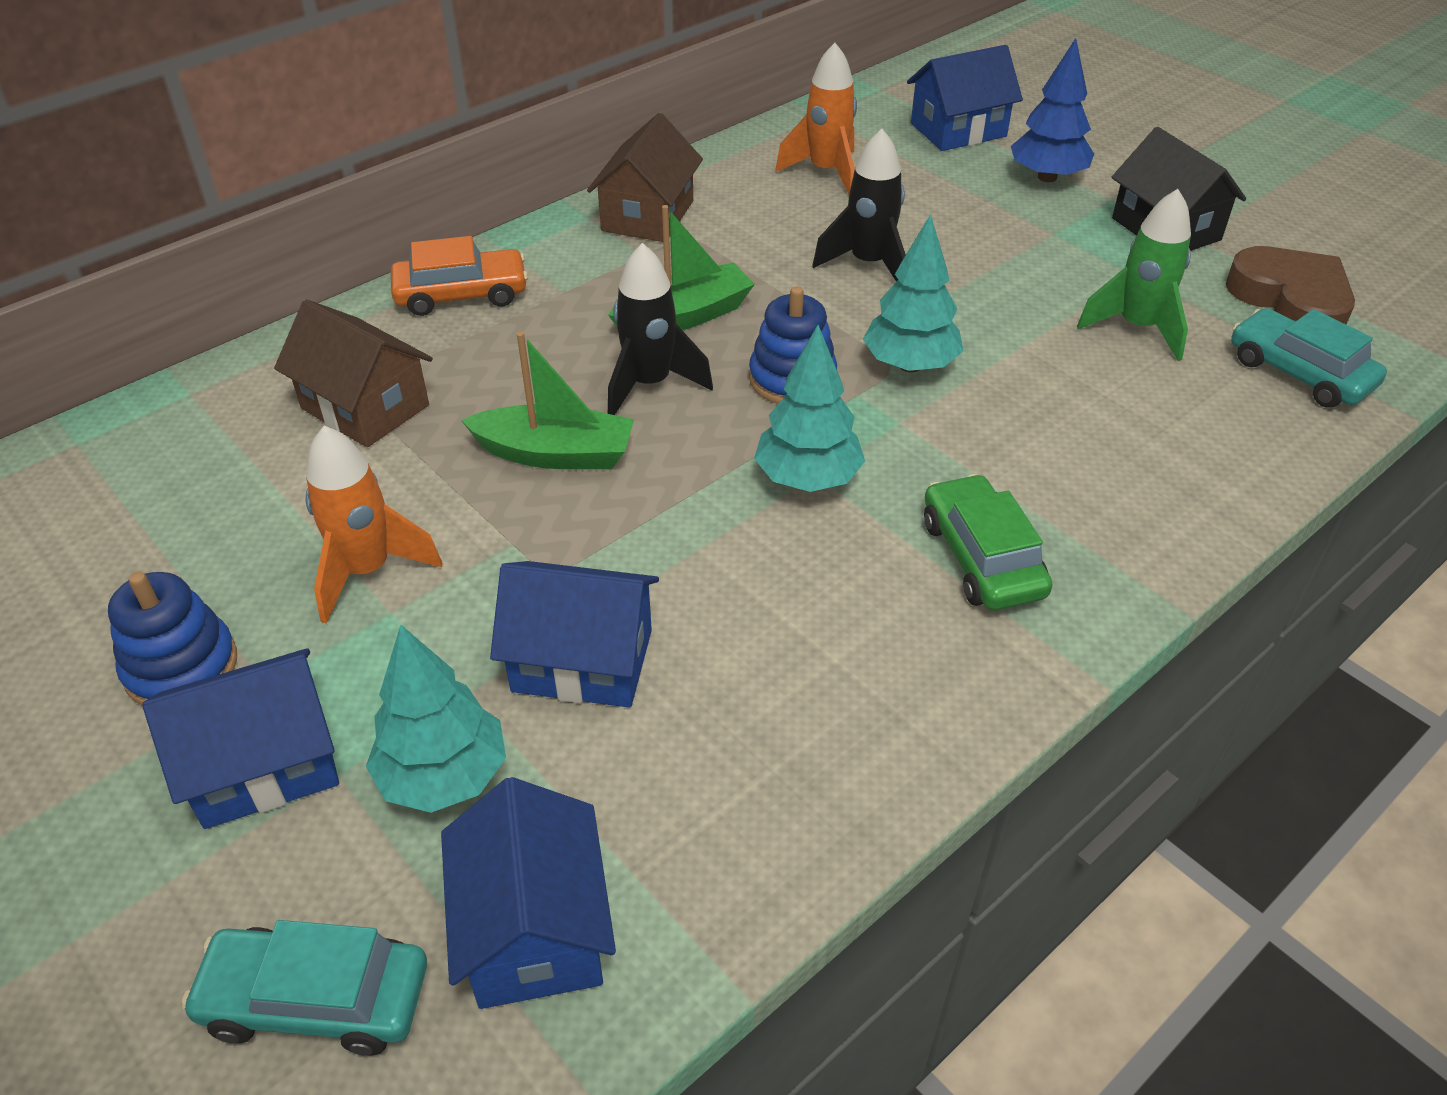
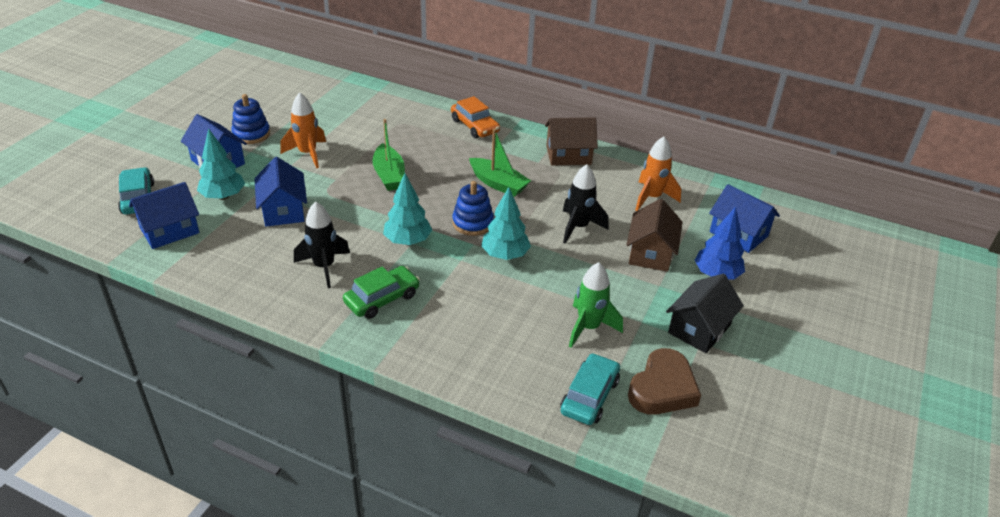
camera: 65 degrees right, 5 degrees down
(365, 407) = (392, 126): brown house -> brown house (650, 253)
(649, 385) = (445, 186): black rocket -> black rocket (324, 267)

